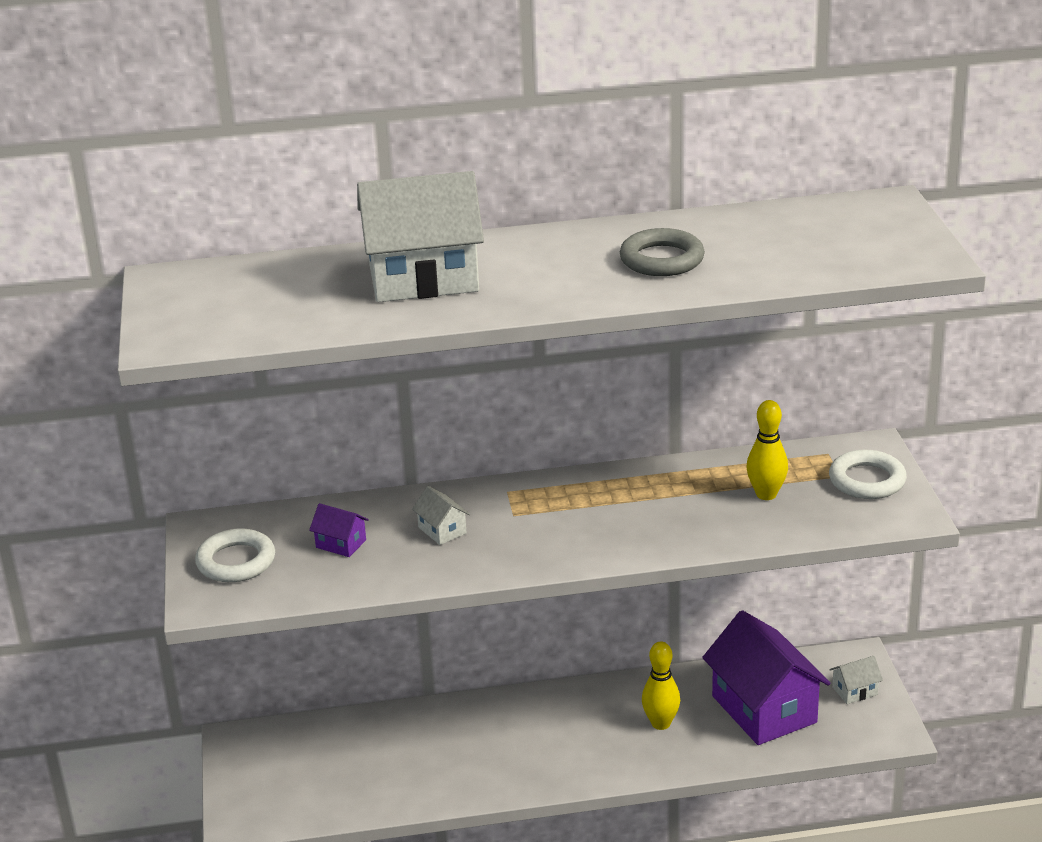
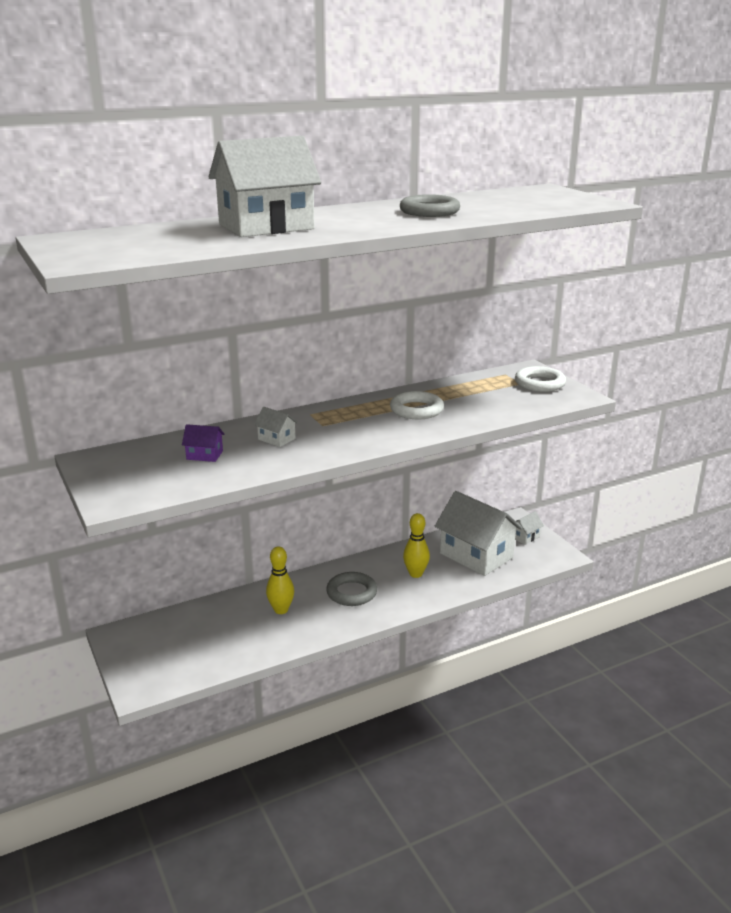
camera: 20 degrees left, 5 degrees down
(236, 561) = (126, 475): white ring -> white ring (416, 410)
(558, 736) = (351, 593): none -> grey ring
(764, 709) = (476, 555): purple house -> white house
(766, 494) = (483, 396): yellow bowling pin -> yellow bowling pin (281, 610)

